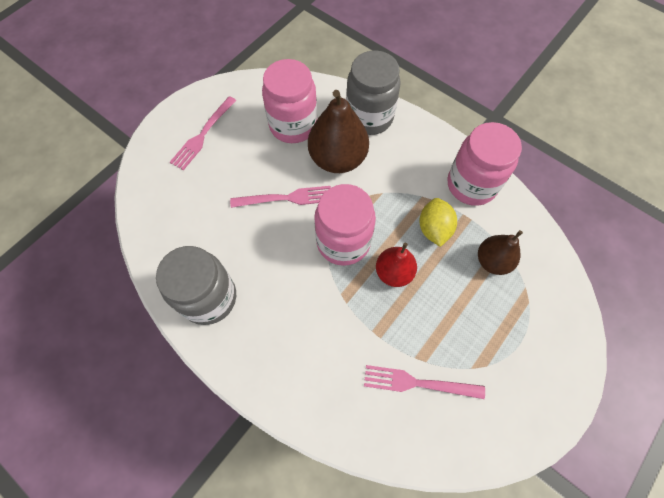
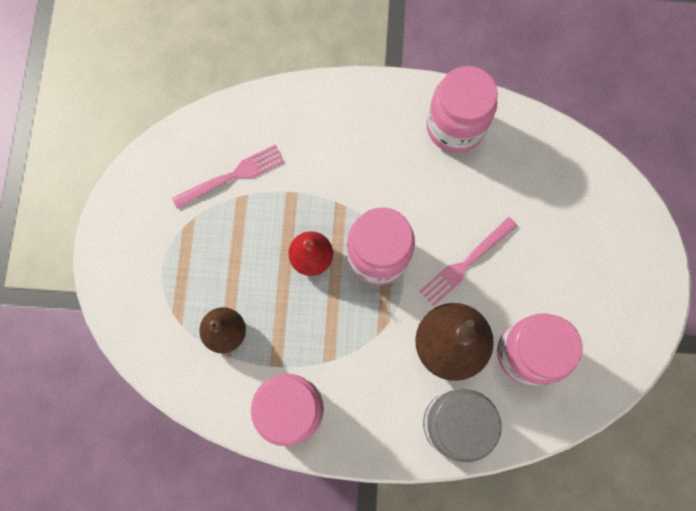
camera: 145 degrees right, 10 degrees up
(203, 135) = (607, 274): pink fork -> none
(209, 298) = (455, 127): grey jar -> pink jar
(434, 229) = (301, 329): yellow lemon -> none

